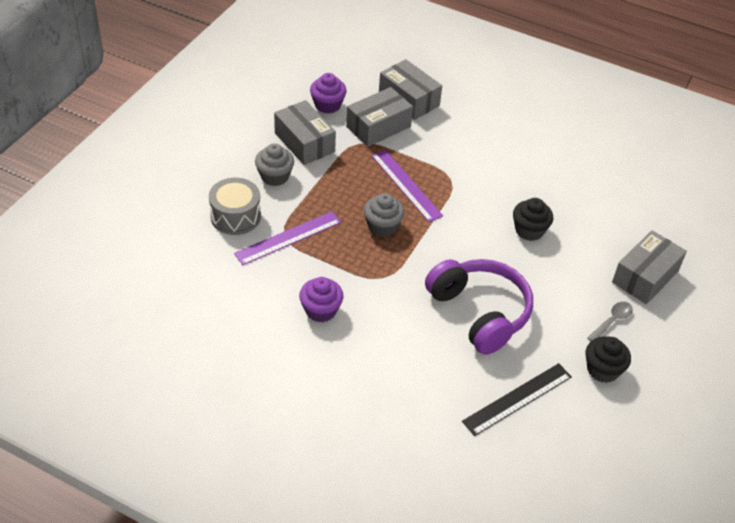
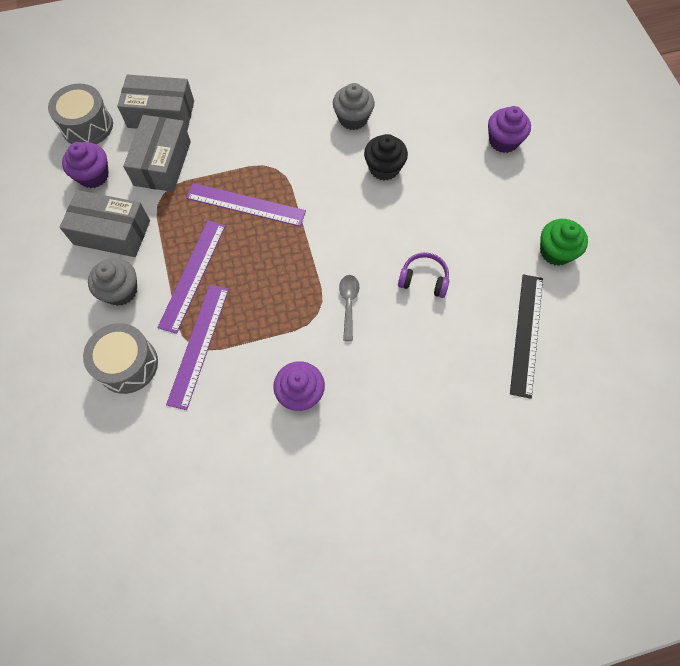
camera: 40 degrees left, 20 degrees up
(327, 199) = (192, 275): none -> purple ruler
(354, 76) = (87, 126): none -> grey drum
(382, 226) = (267, 262): grey cupcake -> grey cupcake (353, 118)
(479, 312) = (423, 279): purple headphones -> purple headphones, size x0.46
(602, 370) = (555, 251): black cupcake -> green cupcake
(612, 321) = (520, 202): grey spoon -> grey spoon (348, 304)
(645, 276) = (503, 141): grey box -> purple cupcake

